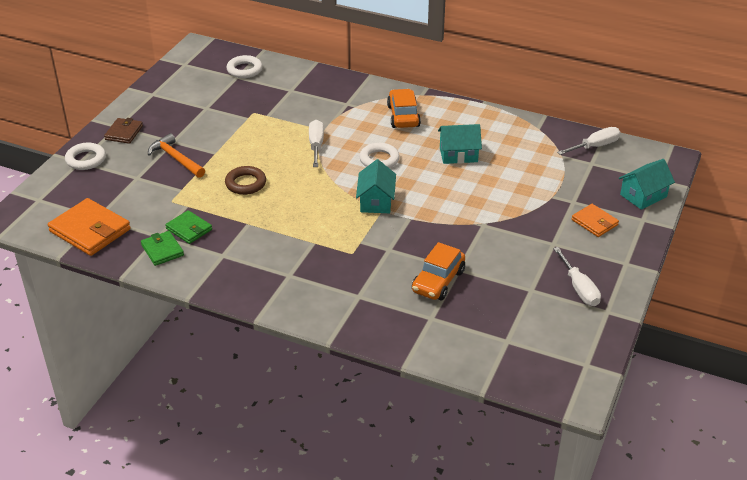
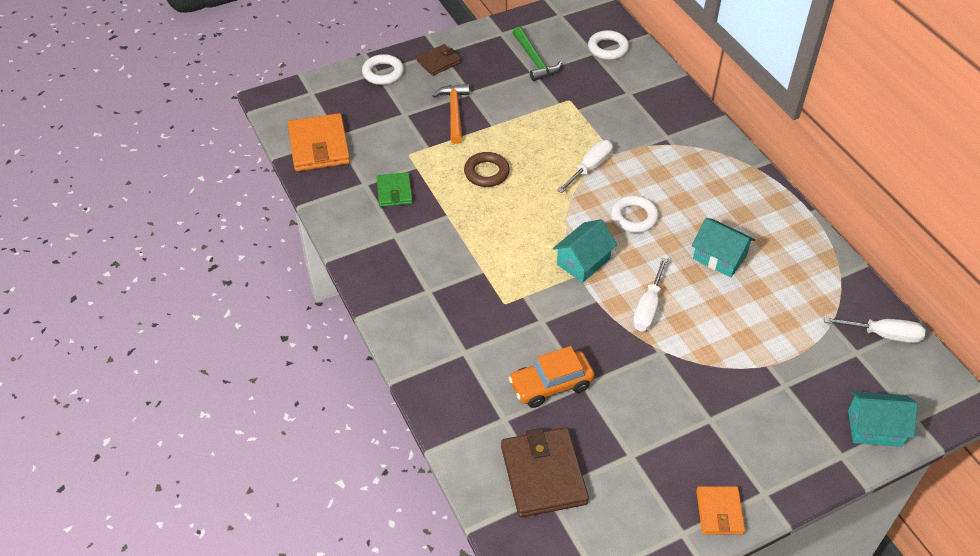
camera: 40 degrees right, 10 degrees up
(162, 250) = (353, 200): green wallet -> none
(199, 100) = (534, 60): none -> green hammer
(403, 116) = (709, 181): orange car -> none
(492, 332) = (543, 475): none -> brown wallet
(579, 288) = (681, 487): white screwdriver -> white screwdriver (648, 307)
(594, 222) = (782, 424): orange wallet -> orange wallet (719, 512)

